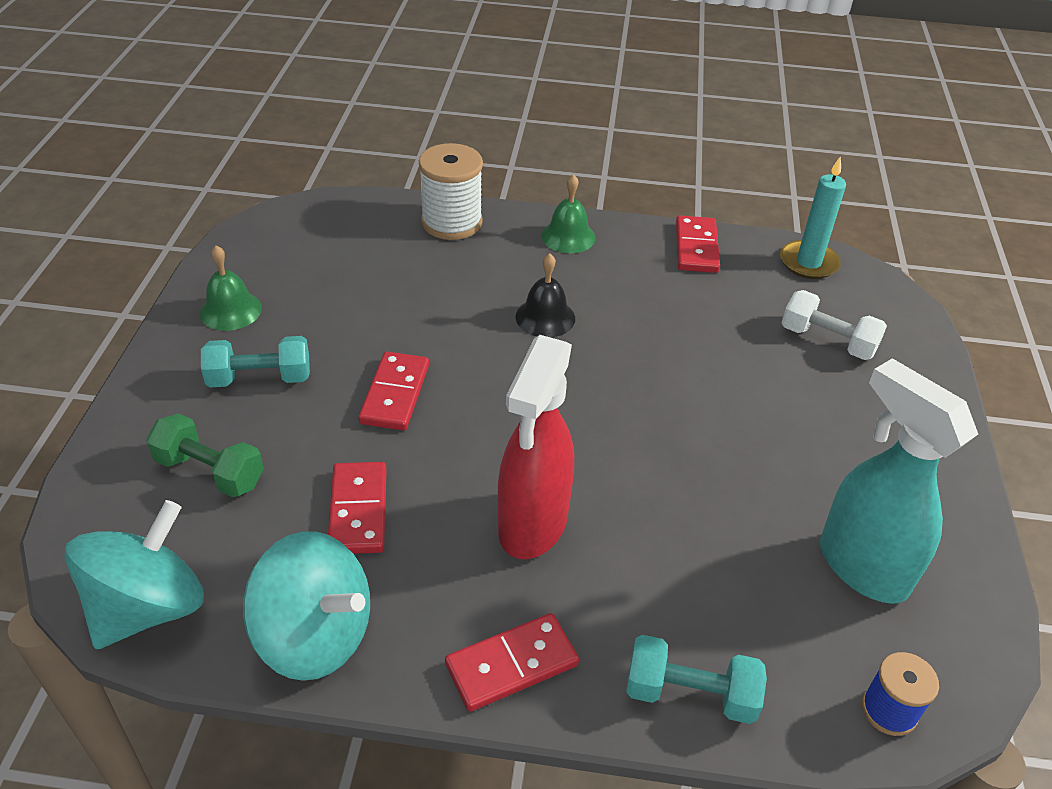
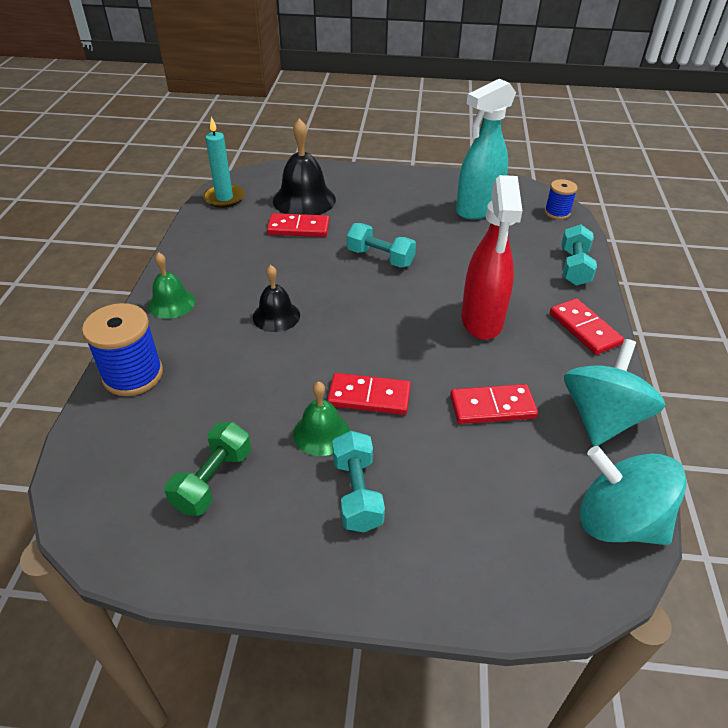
camera: 90 degrees left, 0 degrees up
(210, 471) = (475, 509): green dumbbell -> green dumbbell (213, 480)
(230, 310) = (255, 537): green bell -> green bell (321, 433)
(452, 222) = (133, 375): white spool -> blue spool
(532, 525) = (481, 321): red spray bottle -> red spray bottle turned 75 degrees clockwise
(683, 420) = (380, 258): none -> turquoise dumbbell
(696, 247) = (199, 241): red domino -> red domino (298, 228)
(827, 341) = (304, 200): white dumbbell -> black bell

